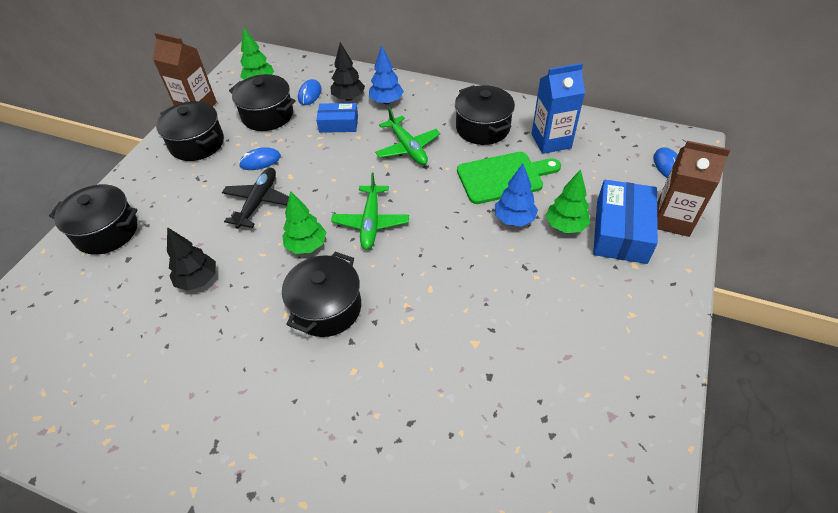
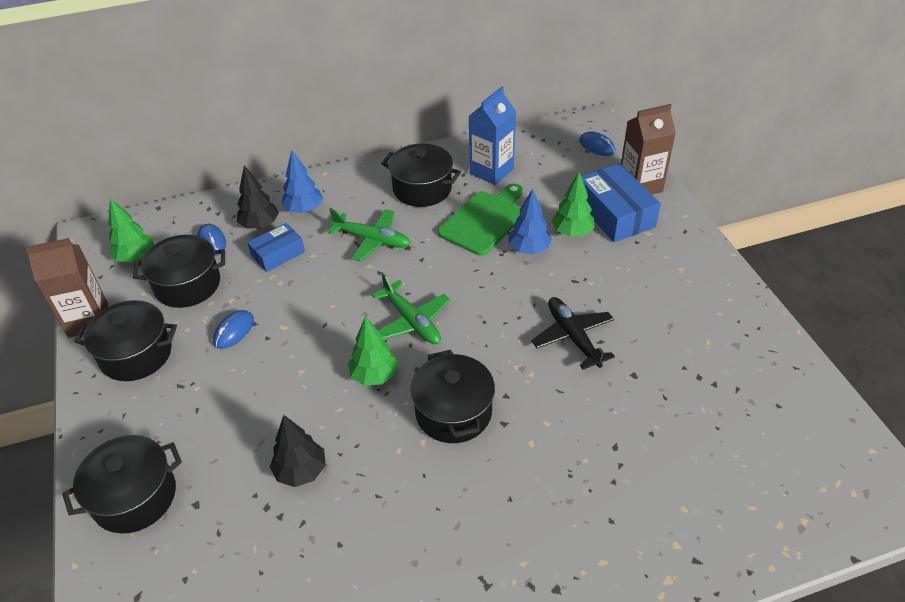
camera: 40 degrees left, 5 degrees down
(258, 202) = (279, 368): black plane -> black plane (573, 337)

